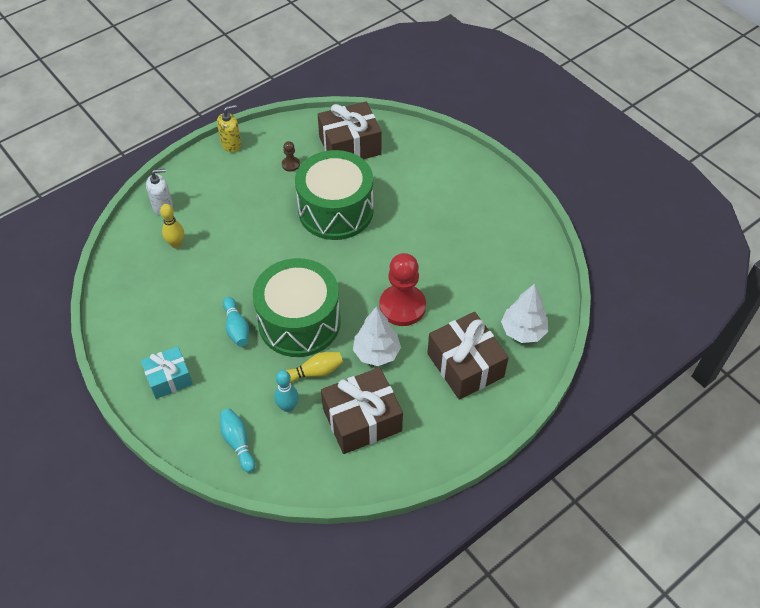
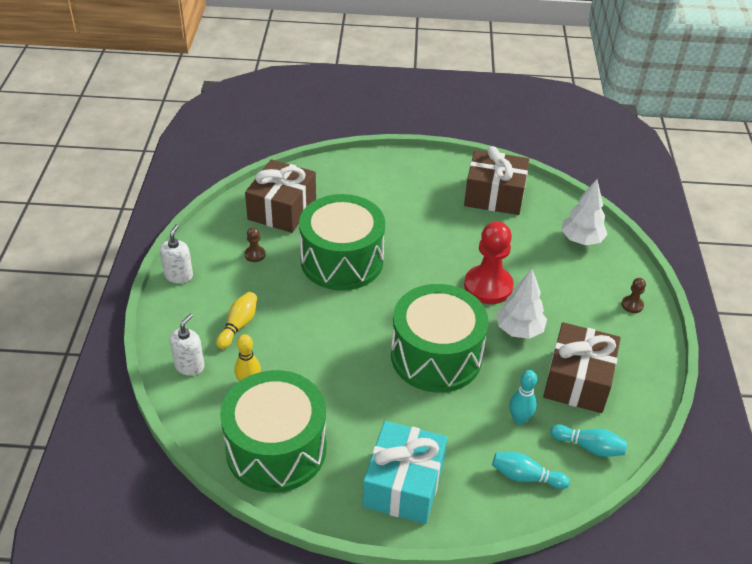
camera: 50 degrees left, 10 degrees down
(138, 294) = (276, 449): none -> green drum
(169, 378) = (403, 484): turquoise gift -> turquoise gift, size x1.59
(231, 144) = (179, 275): yellow soap dispenser -> white soap dispenser
(236, 328) = (397, 401): turquoise bowling pin -> turquoise bowling pin (589, 447)
(314, 372) = (500, 380): yellow bowling pin -> yellow bowling pin (238, 325)
(465, 365) = (582, 289): brown gift -> brown gift (494, 195)
(483, 408) = (632, 305): none -> brown pawn

